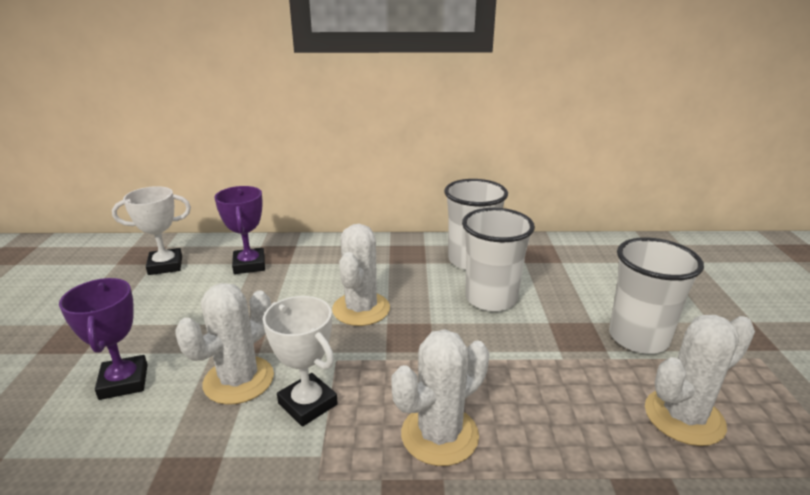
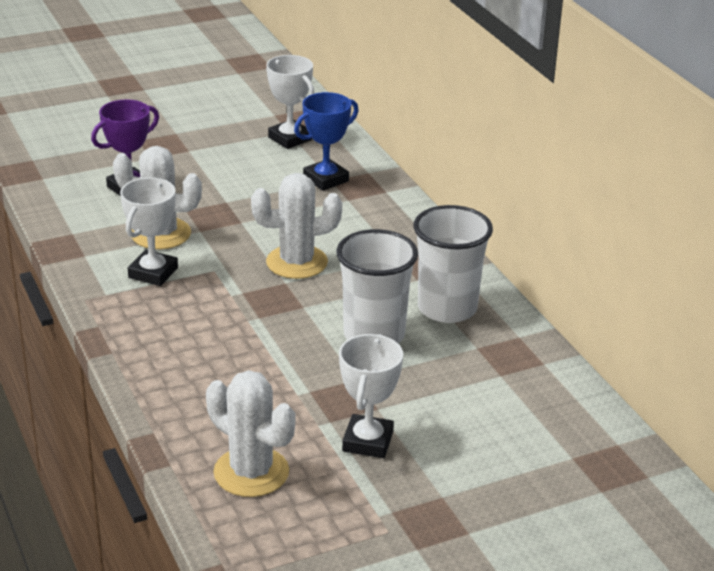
camera: 65 degrees right, 5 degrees up
(249, 265) = (326, 179): purple trophy -> blue trophy
(439, 435) = (154, 342): white cactus -> none
(638, 338) = (368, 441): white cup -> white trophy

